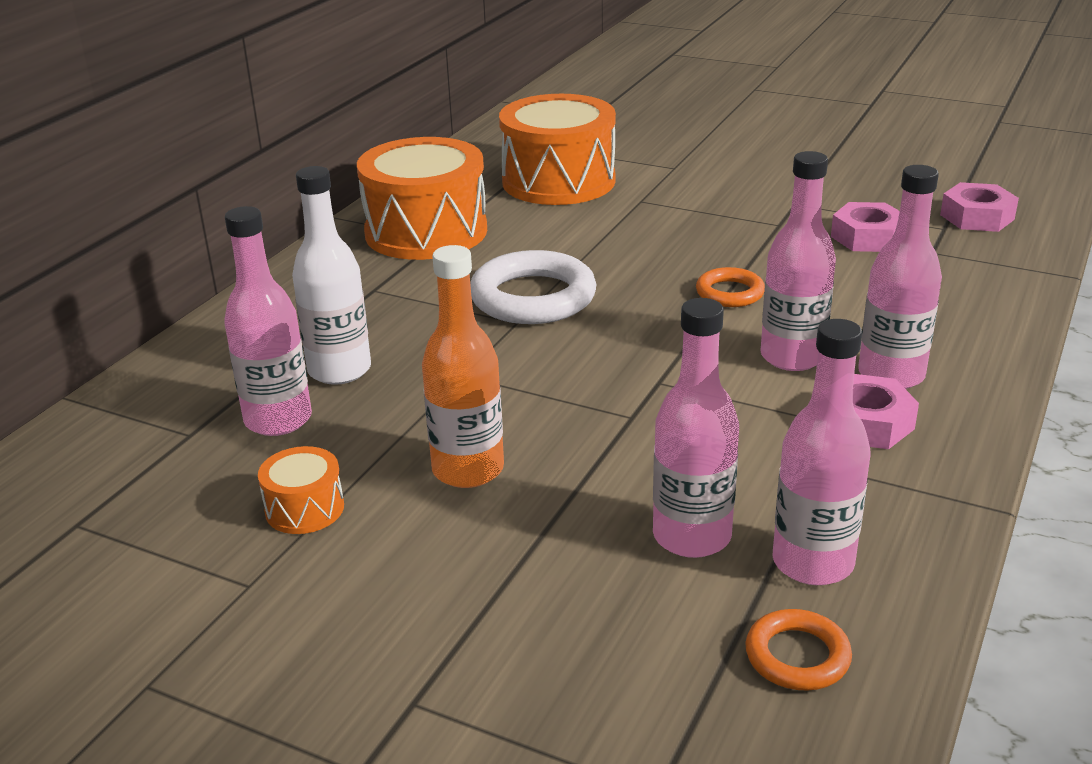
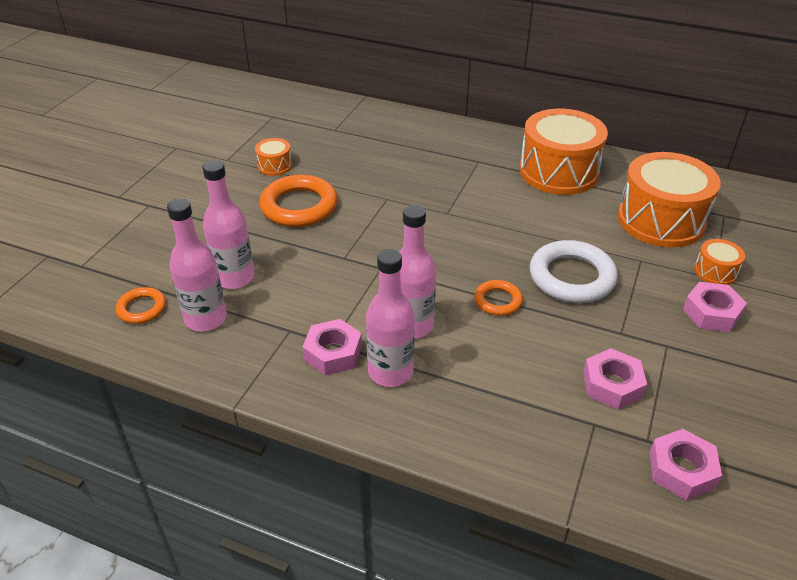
camera: 85 degrees right, 10 degrees up
(278, 420) = (345, 150): pink bottle -> none
(339, 370) = (390, 161): white bottle -> none
(468, 470) = (299, 206): orange bottle -> orange ring
(533, 297) = (478, 217): white ring -> white ring (571, 277)
(662, 165) = (715, 271): none -> orange drum
(736, 176) = (711, 313): none -> pink nut

